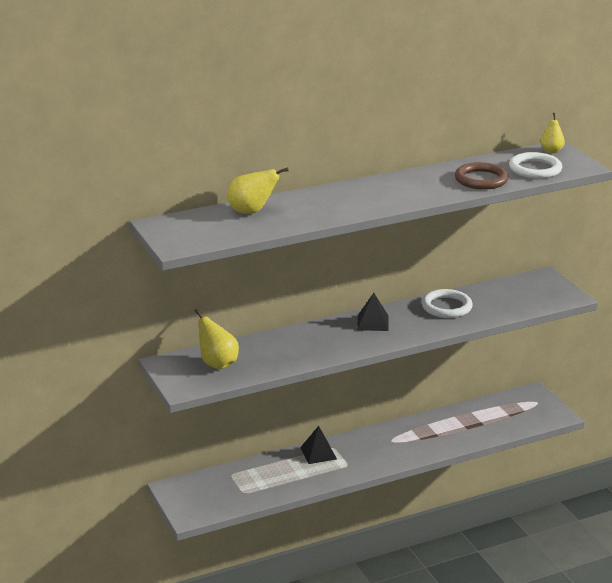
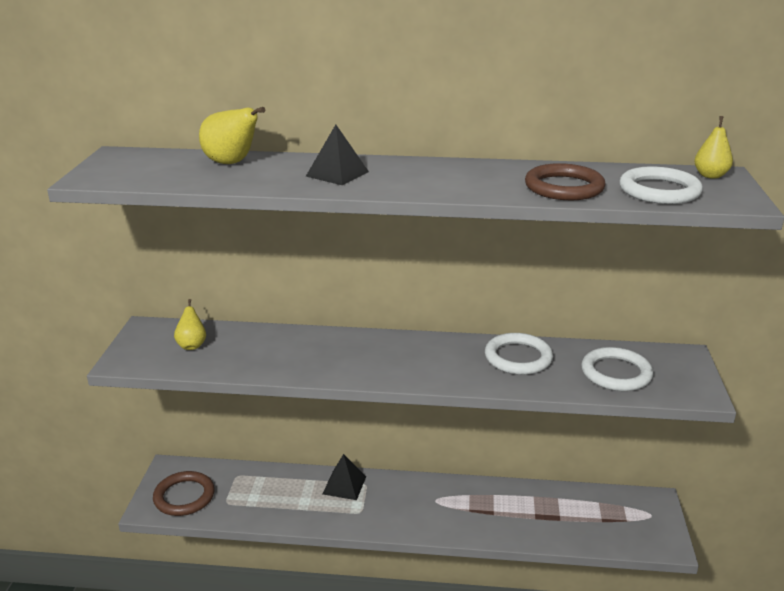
camera: 30 degrees right, 0 degrees up
(207, 500) = (184, 496): none -> brown ring
(217, 364) = (192, 345): yellow pear -> yellow pear, size x0.65
(372, 322) = (409, 350): black pyramid -> black pyramid (337, 174)
(514, 299) = (616, 373): none -> white ring

